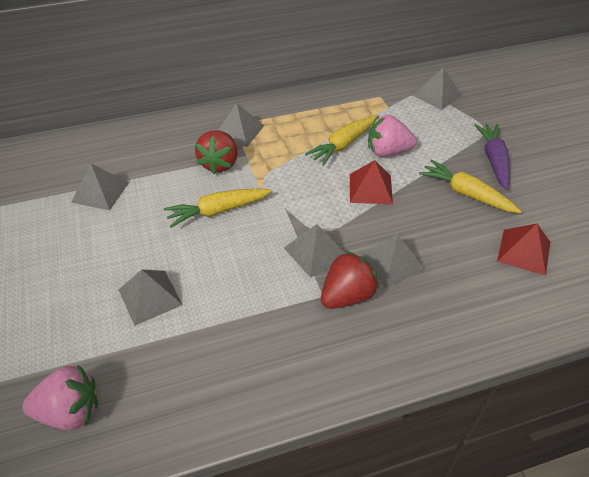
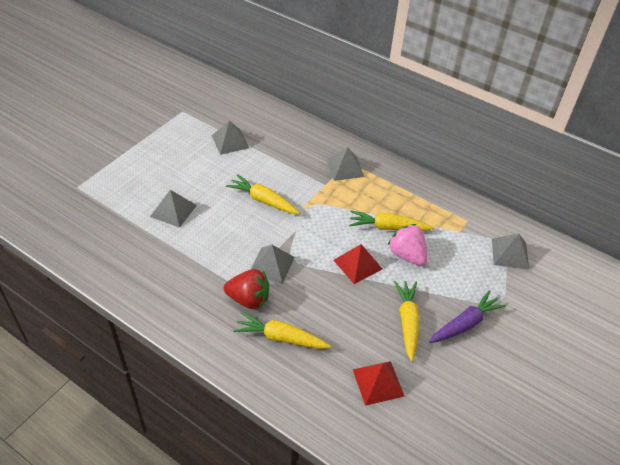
camera: 50 degrees right, 0 degrees up
(70, 411) = (81, 225): pink strawberry -> none
(219, 164) = (304, 177): red strawberry -> none
(391, 262) = (298, 309): grey pyramid -> none
(419, 296) = (280, 337): none -> yellow carrot

